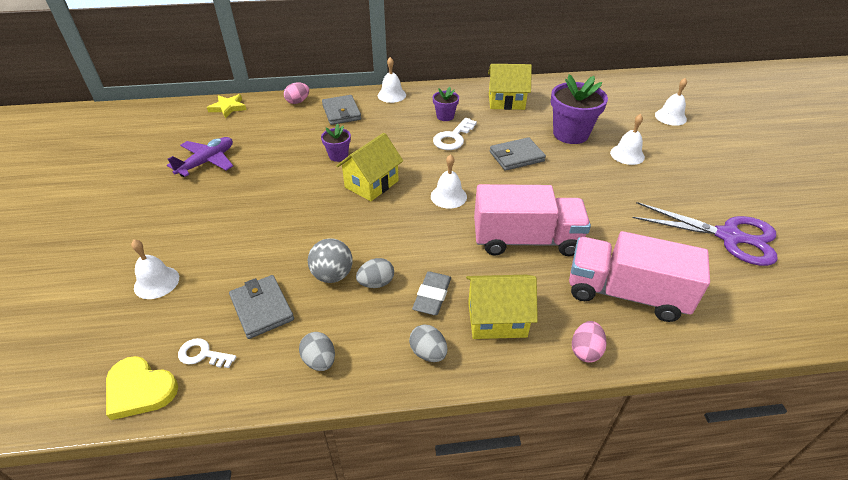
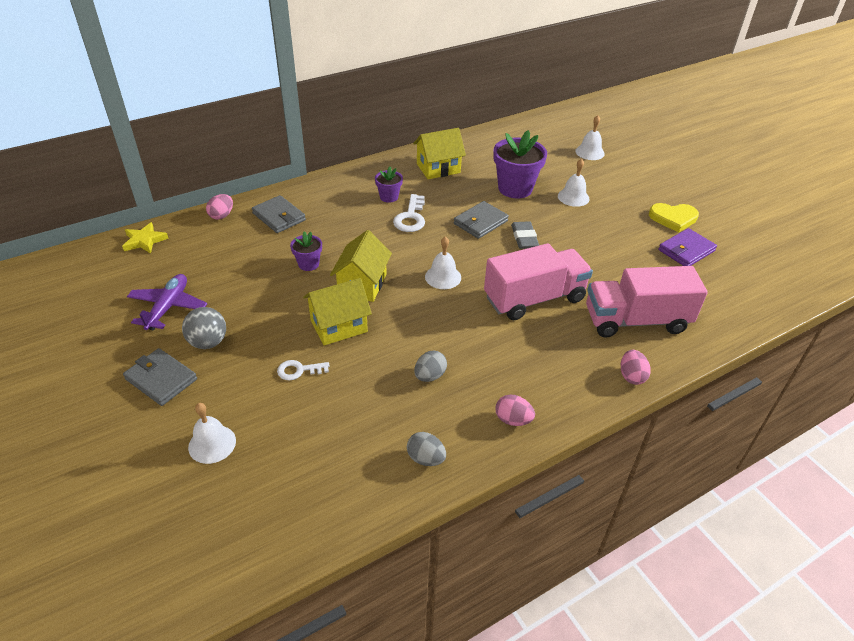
camera: 25 degrees left, 0 degrees up
(139, 389) = (276, 543): yellow heart -> yellow heart (673, 218)
(202, 354) = (313, 491): white key -> white key (299, 370)
(262, 308) = (339, 433): grey wallet -> grey wallet (161, 379)
(332, 275) = (385, 381): grey ball -> grey ball (208, 342)
(391, 95) = (319, 186): white bell -> none
(428, 353) = (513, 420): grey egg -> pink egg
(432, 296) = (486, 371): grey eraser -> grey eraser (524, 238)
(497, 319) = (551, 374): yellow house -> yellow house (339, 326)
(729, 236) = (686, 250): purple scissors -> purple wallet

